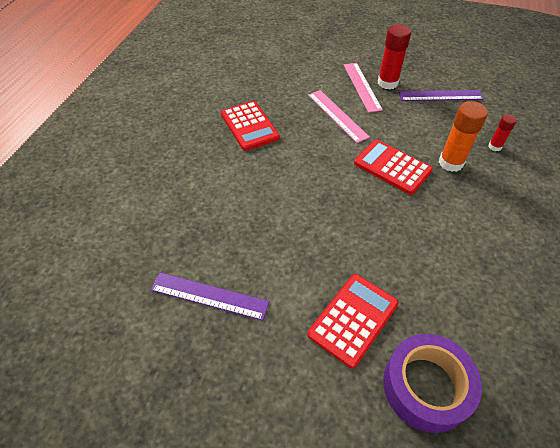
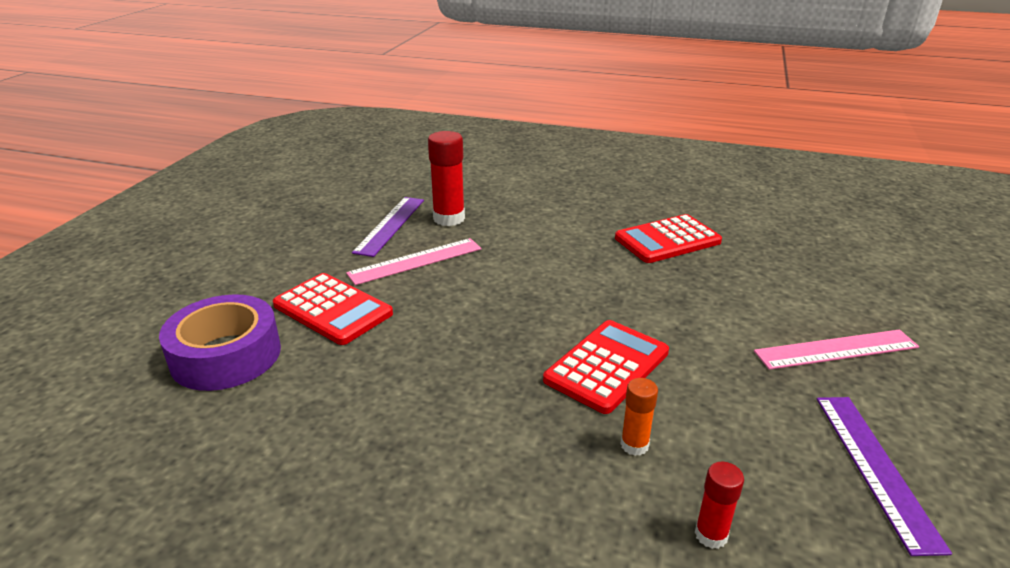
camera: 90 degrees right, 20 degrees down
(337, 115) = (728, 316): pink ruler -> pink ruler (416, 261)
(387, 83) = (872, 386): red glue stick -> red glue stick (449, 218)
(450, 163) = (634, 445): orange glue stick -> orange glue stick, size x0.56

